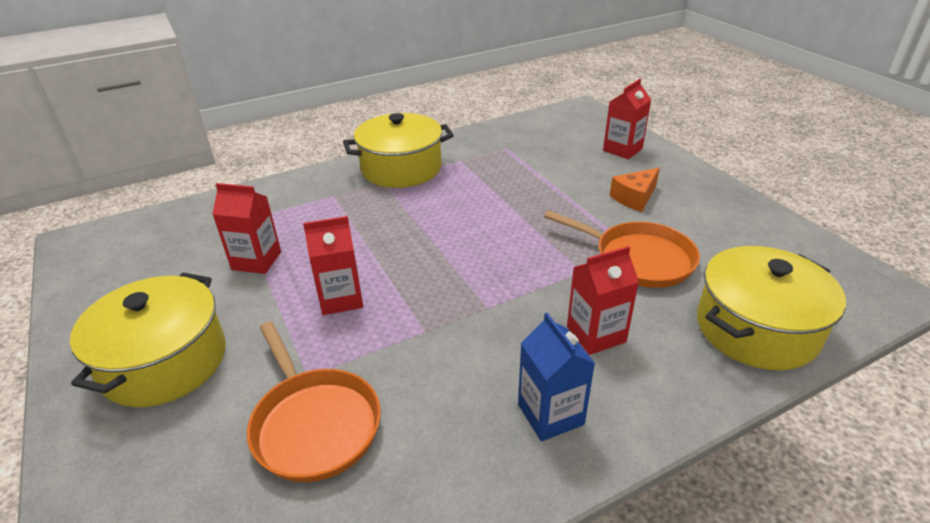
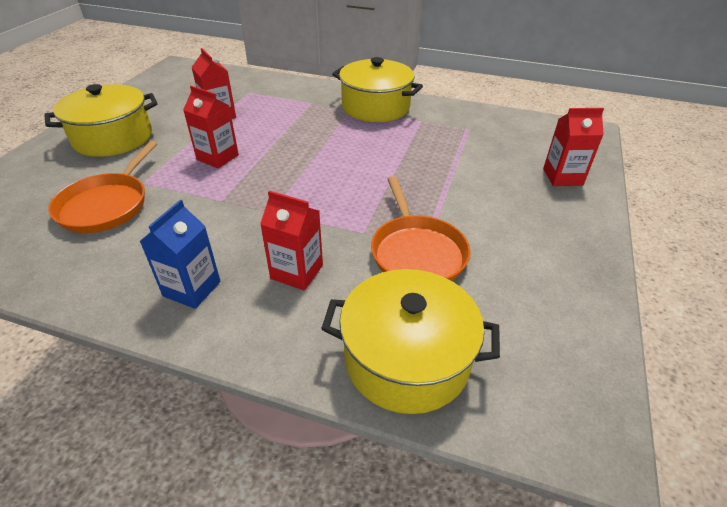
camera: 45 degrees right, 5 degrees up
(635, 198) = (500, 214): orange cheese -> none

